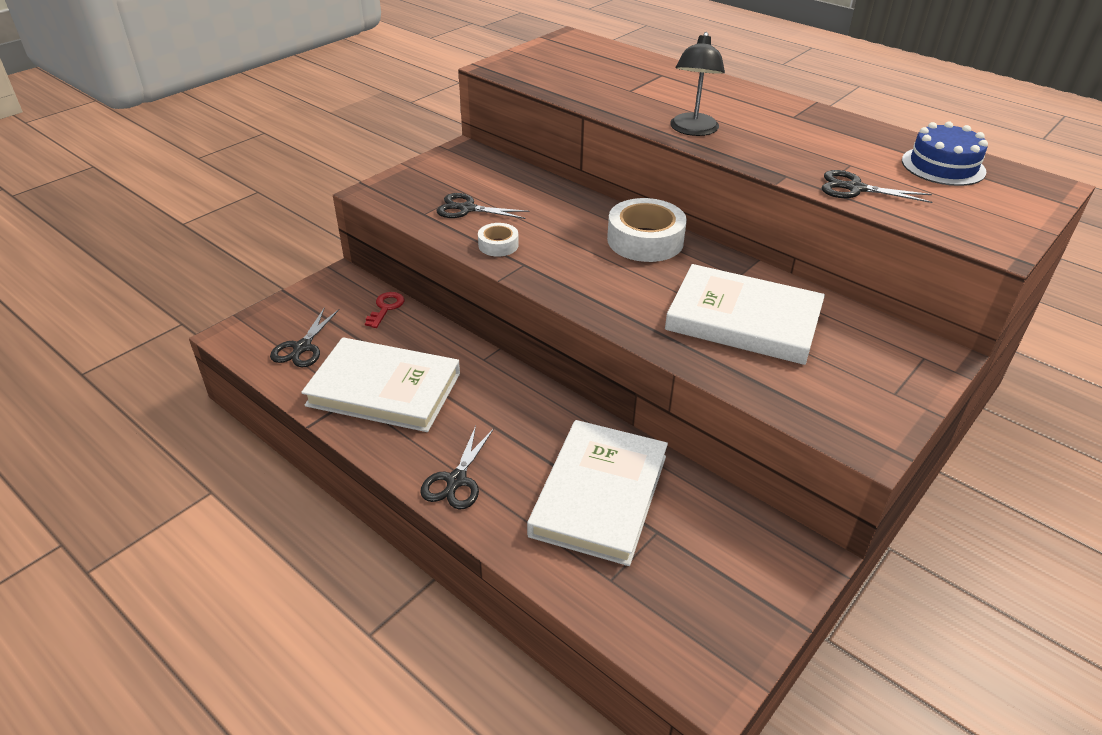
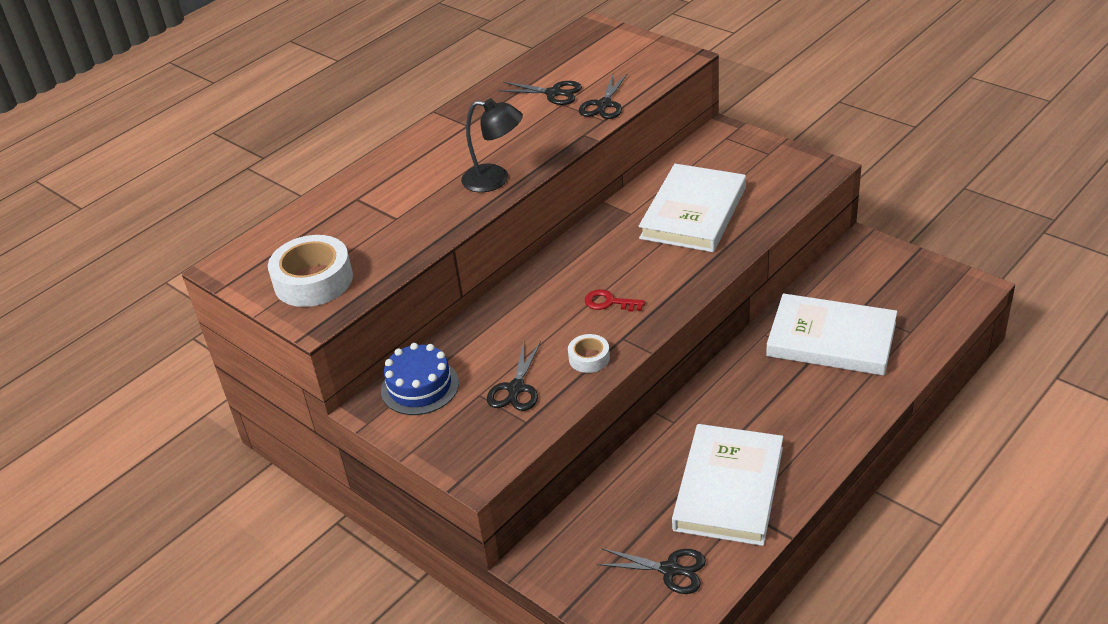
camera: 85 degrees left, 0 degrees up
(385, 308) = (593, 510): red key -> red key (609, 302)
(456, 480) = (836, 422): black scissors -> black scissors (553, 93)
(645, 240) = (576, 264): white tape -> white tape (313, 280)
(943, 166) = (563, 64): blue cake -> blue cake (420, 387)

